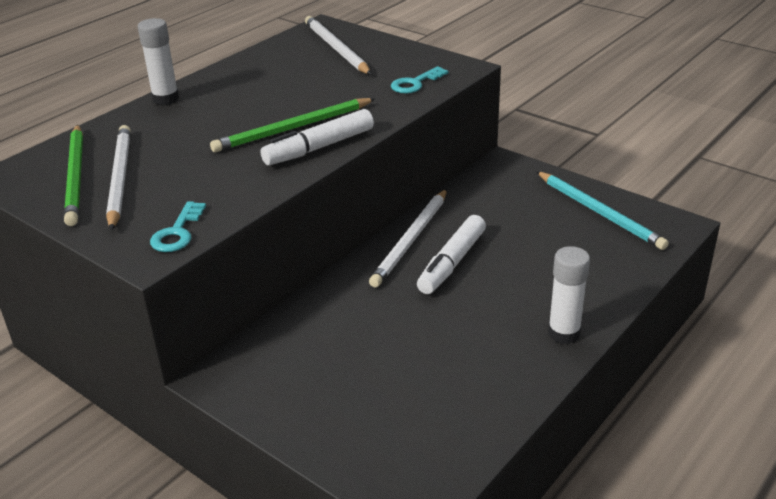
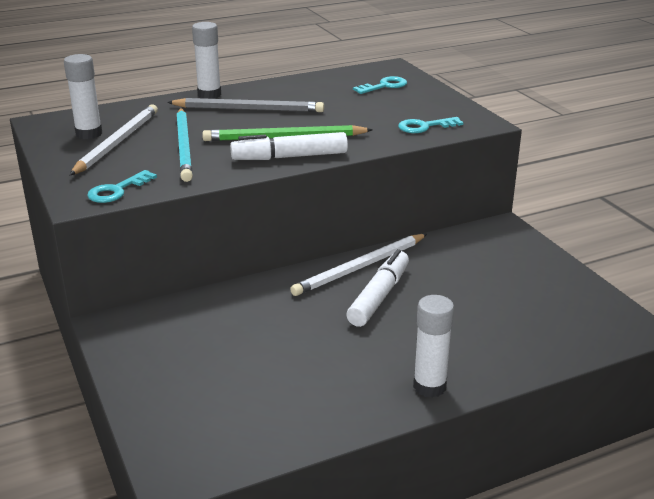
camera: 25 degrees right, 5 degrees down
(76, 177) = (89, 134): green pencil -> white glue stick
(225, 105) = (249, 109): none -> grey pencil
(336, 48) = (384, 86): white pencil -> turquoise key
(452, 263) = (379, 296): white marker -> white marker turned 150 degrees clockwise
(599, 212) = (561, 294): turquoise pencil -> turquoise pencil (184, 147)

